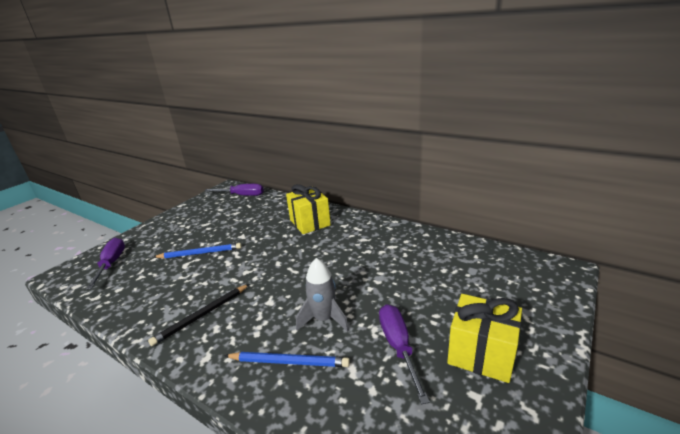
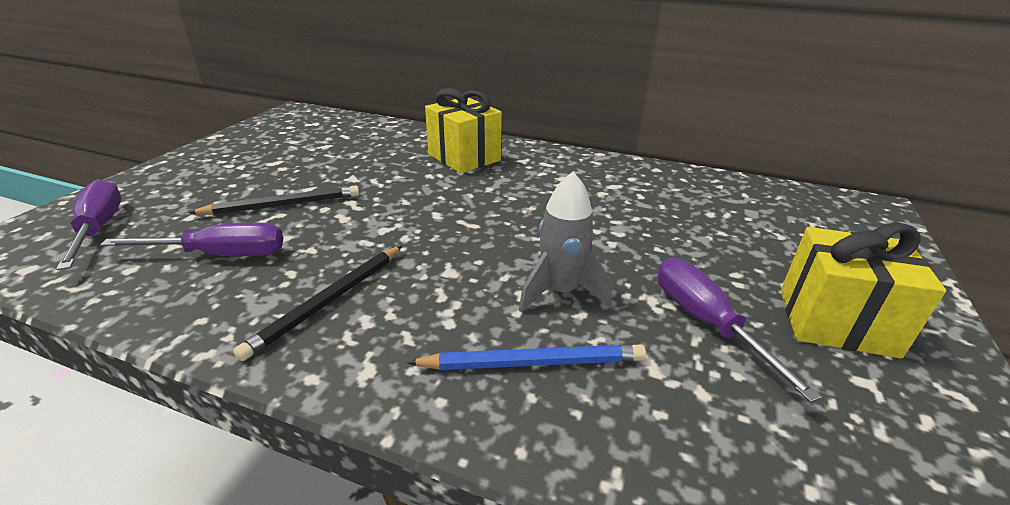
camera: 15 degrees left, 5 degrees up
(200, 253) = (282, 205): blue pencil -> black pencil
(242, 195) = (326, 122): purple screwdriver -> purple screwdriver (221, 255)

